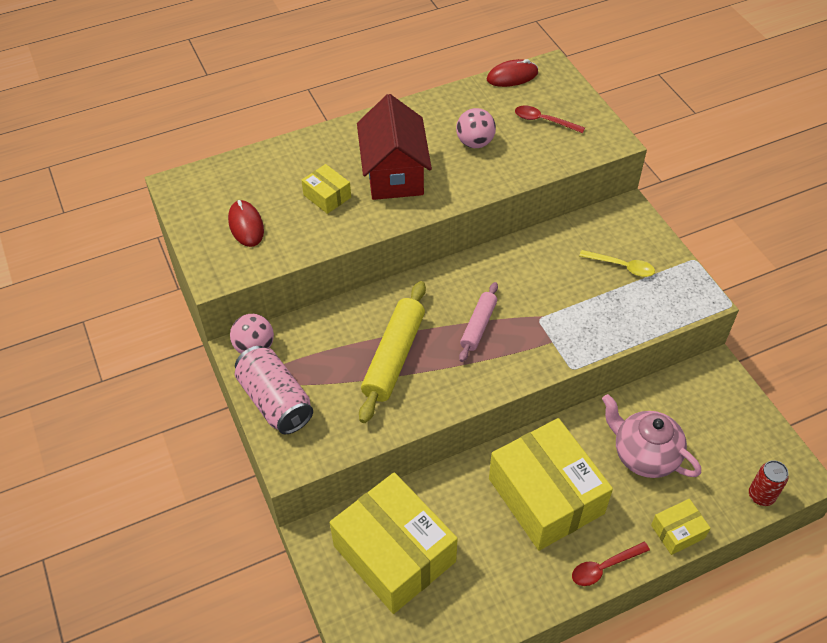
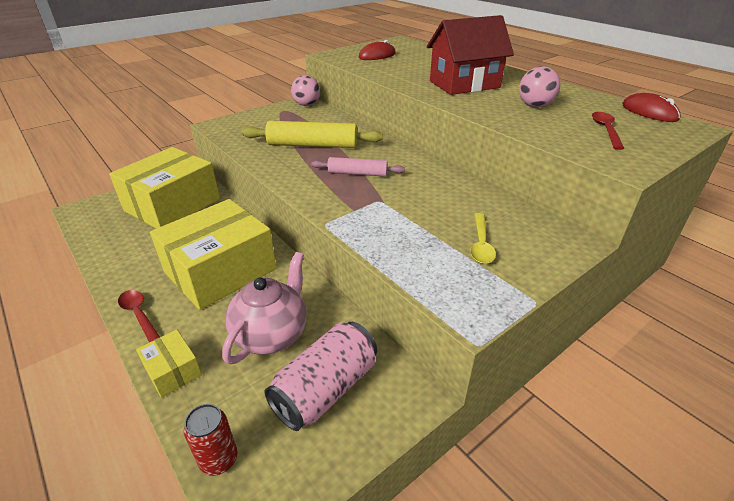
camera: 75 degrees right, 15 degrees down
(275, 401) = (265, 115): pink can -> pink can (326, 389)
(327, 196) = (421, 70): yellow box -> none

